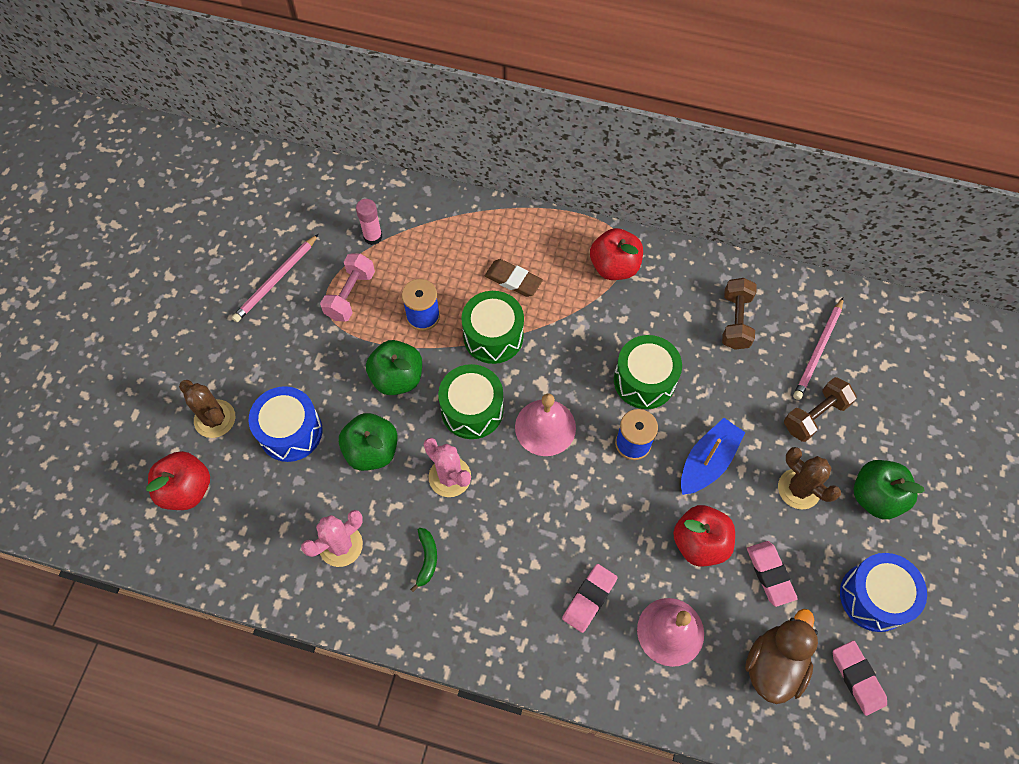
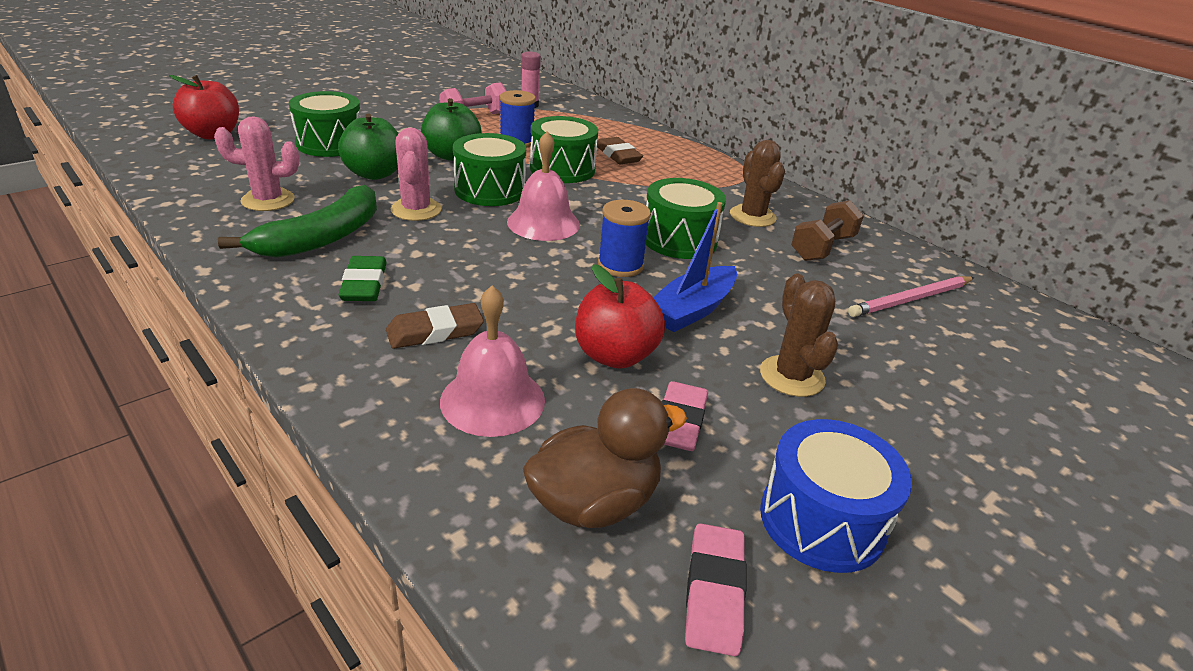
camera: 30 degrees right, 30 degrees down
(215, 419) = (289, 120): brown cactus -> brown cactus (752, 216)
(276, 280) = (431, 95): pink pencil -> none
(290, 432) = (330, 144): blue drum -> green drum
(427, 559) = (322, 237): green banana -> green banana, size x2.16
(505, 587) = (364, 284): none -> green eraser
(589, 599) = (435, 331): pink eraser -> brown eraser
(614, 267) = (722, 181): red apple -> none
(707, 462) = (692, 309): blue boat -> blue boat turned 150 degrees clockwise
(814, 415) = (866, 337): brown dumbbell -> none
(875, 496) = (903, 431): green apple -> none

